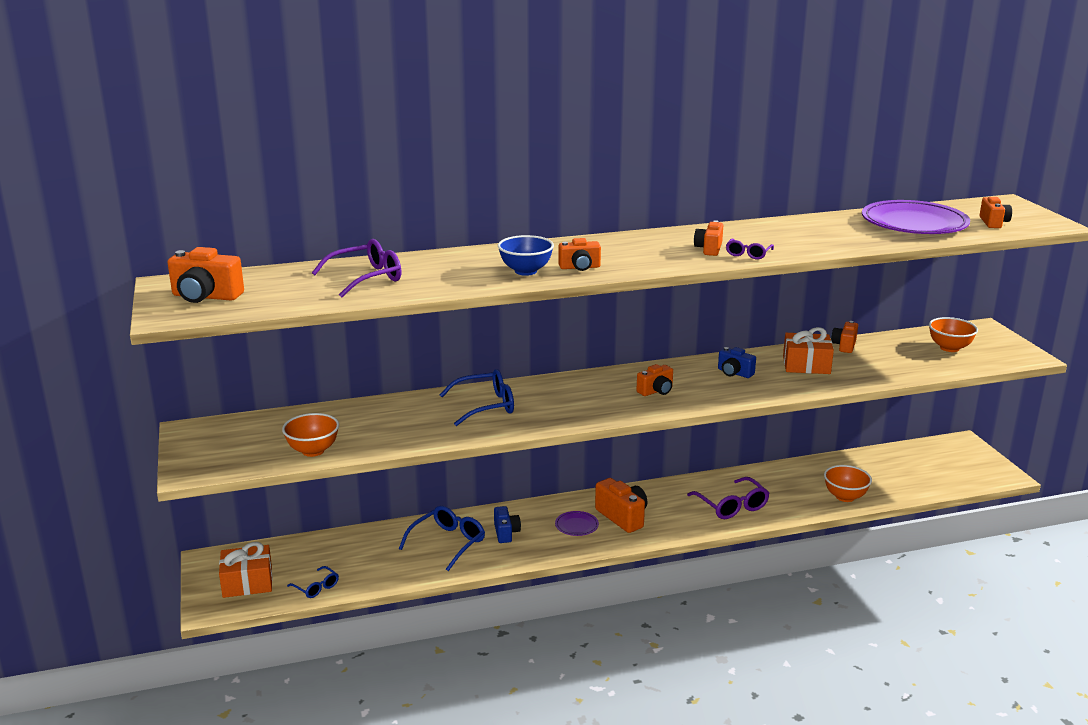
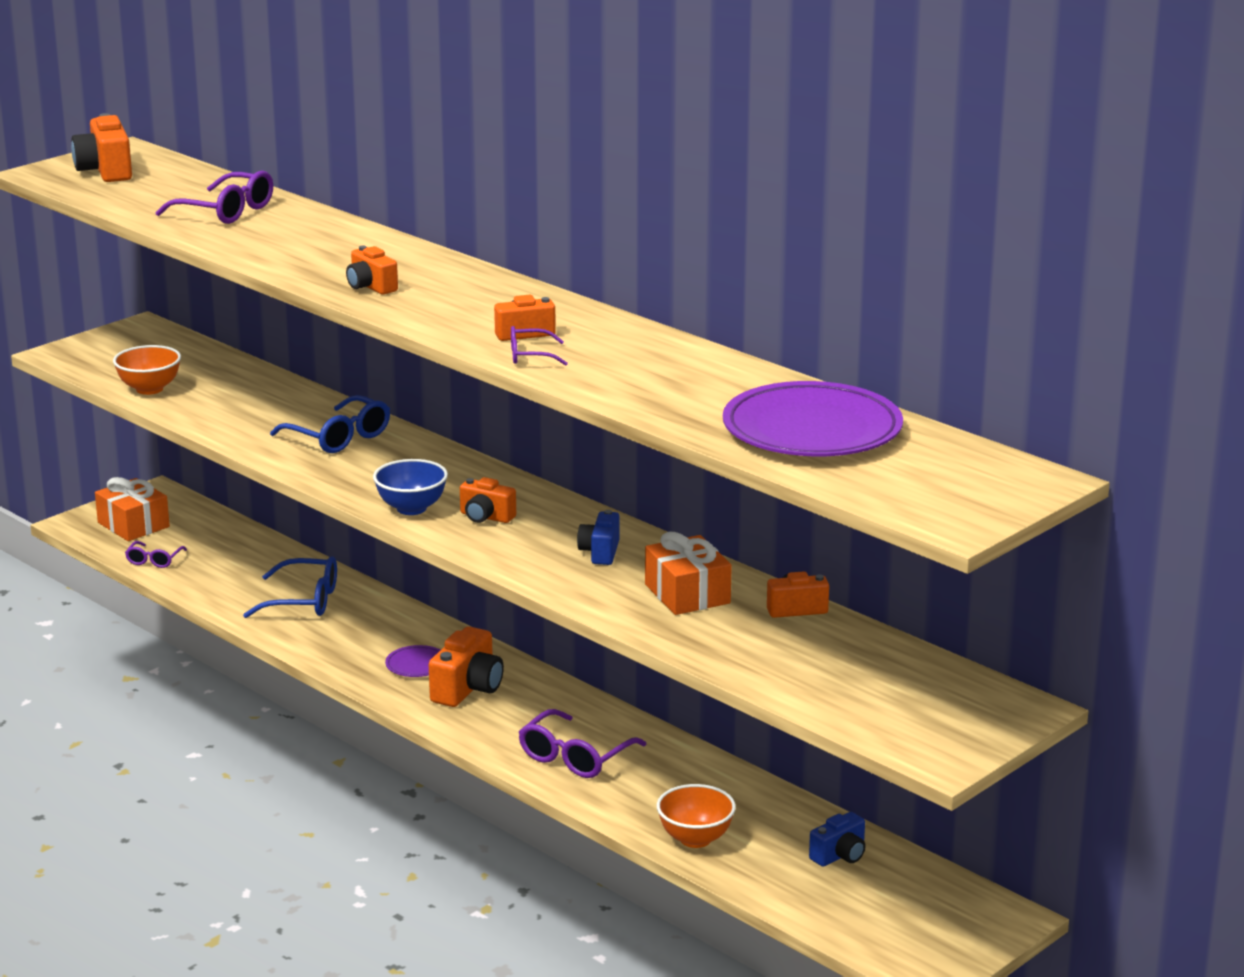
camera: 60 degrees right, 0 degrees up
(316, 587) = (154, 560): blue glasses -> purple glasses
(506, 533) = (358, 627): blue camera -> blue camera (840, 855)
(525, 271) = (327, 267): blue bowl -> blue bowl (411, 508)
(949, 348) = (893, 689): orange bowl -> none
(993, 223) = (898, 480): orange camera -> none

